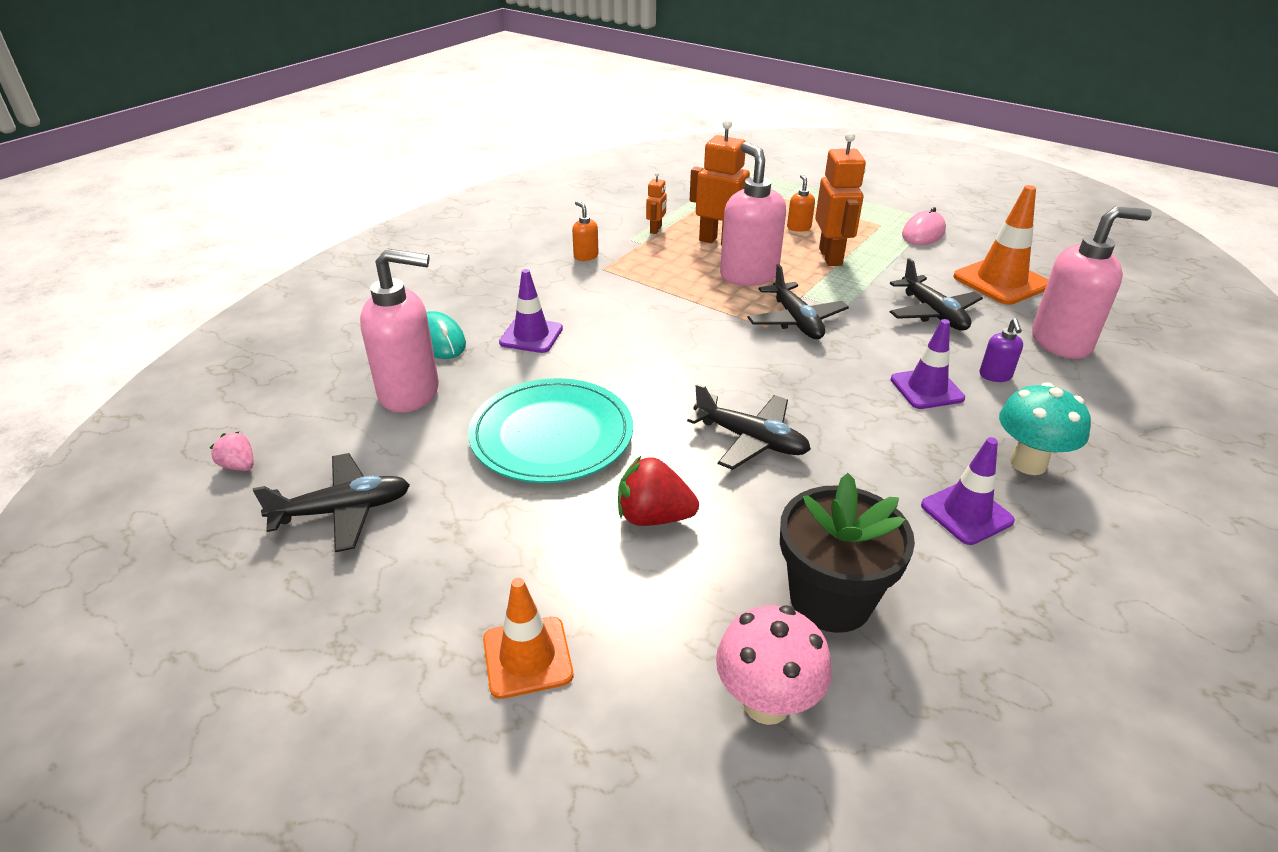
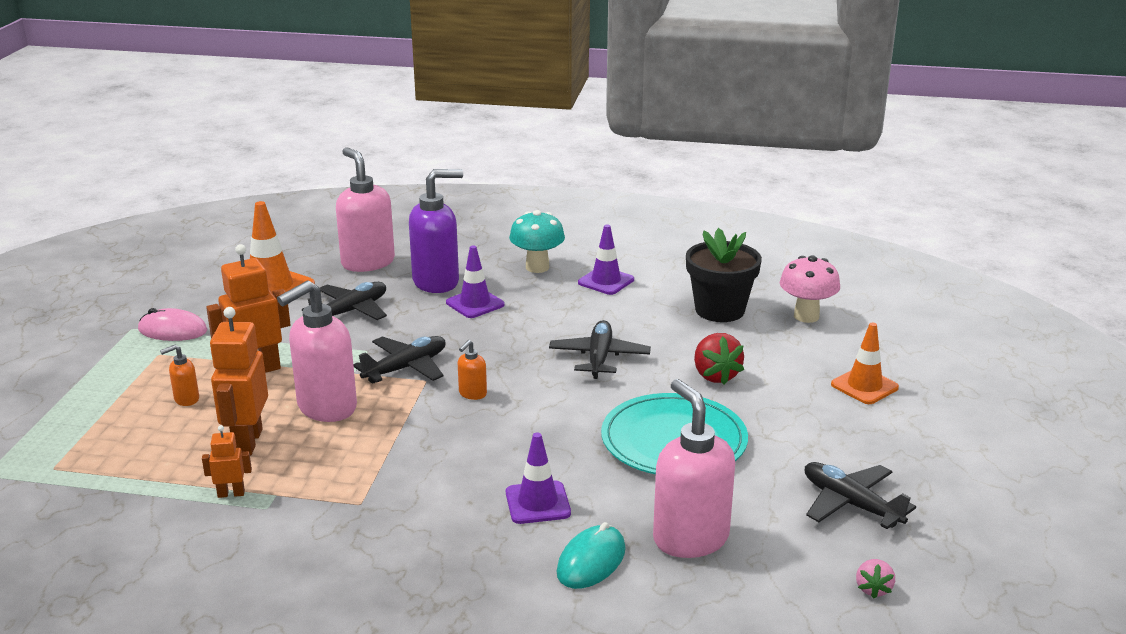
camera: 115 degrees left, 10 degrees down
(585, 256) = (334, 525): orange soap dispenser -> orange soap dispenser (472, 394)
(995, 376) = (436, 282): purple soap dispenser -> purple soap dispenser, size x2.23

